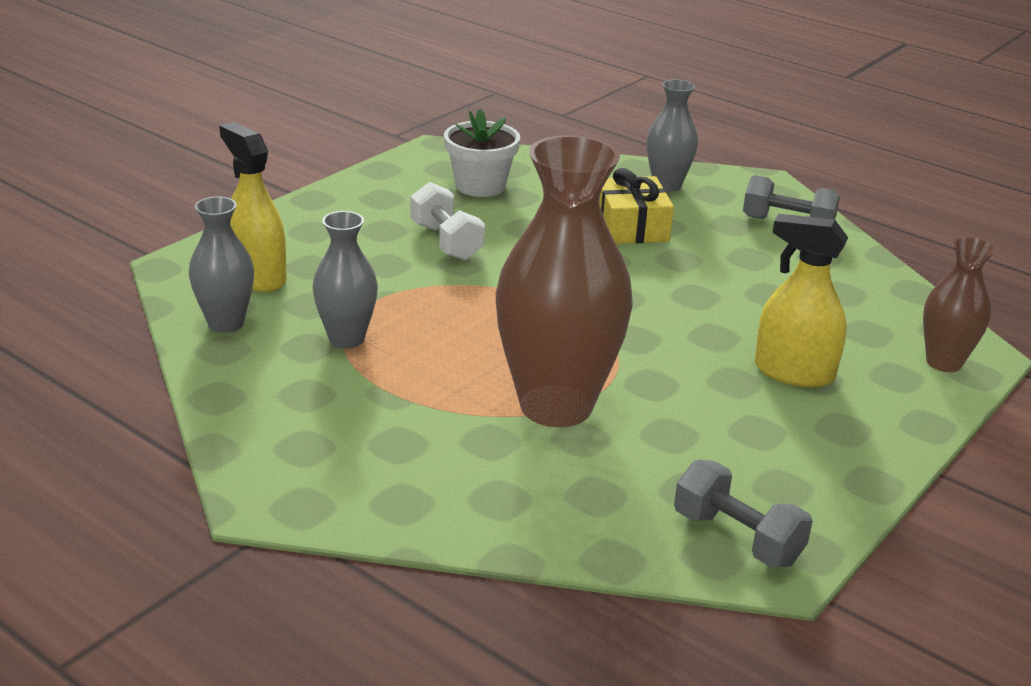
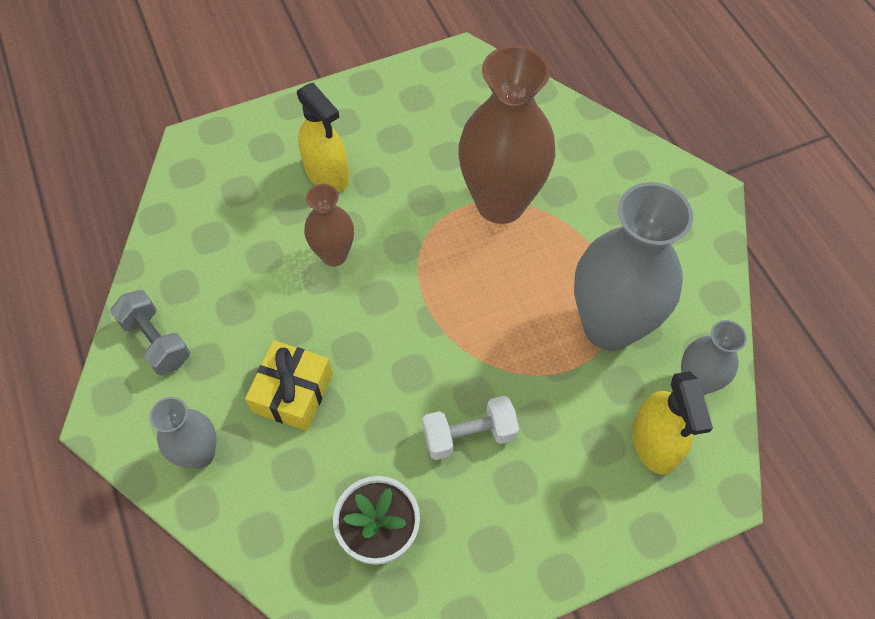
camera: 150 degrees left, 30 degrees up
(346, 339) = (609, 326): grey vase -> grey vase, size x1.93
(446, 242) = (469, 435): white dumbbell -> white dumbbell turned 75 degrees clockwise
(737, 538) = (468, 78): grey dumbbell -> none
(944, 362) = (223, 145): brown vase -> brown vase (334, 255)

